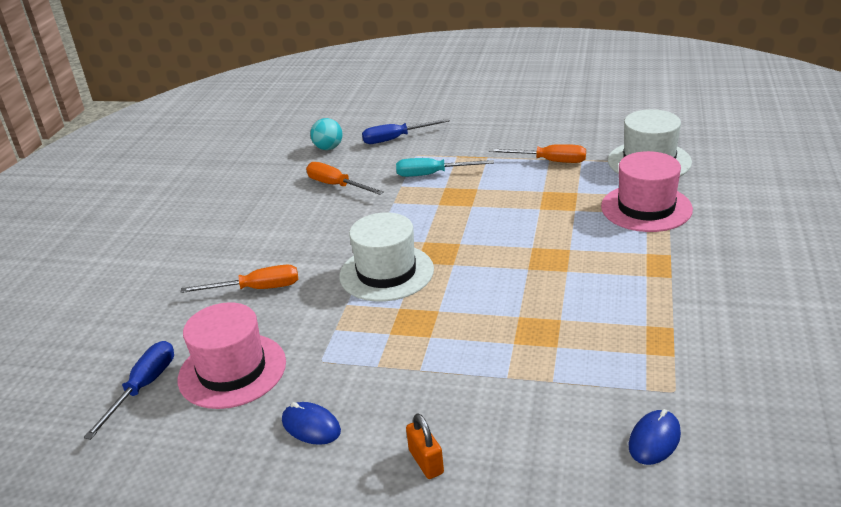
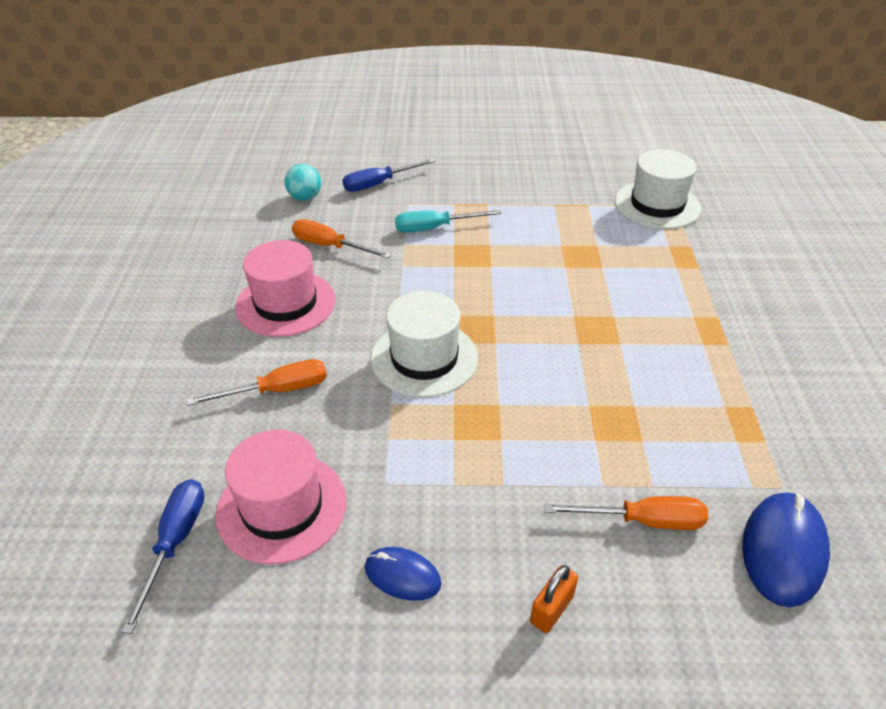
camera: 15 degrees left, 10 degrees up
(426, 462) = (551, 609): orange padlock -> orange padlock turned 75 degrees clockwise
(549, 161) = (555, 208): orange screwdriver -> orange screwdriver (642, 521)
(646, 208) = (674, 261): pink hat -> pink hat (286, 303)
(654, 440) = (783, 550): blue mouse -> blue mouse, size x1.65

